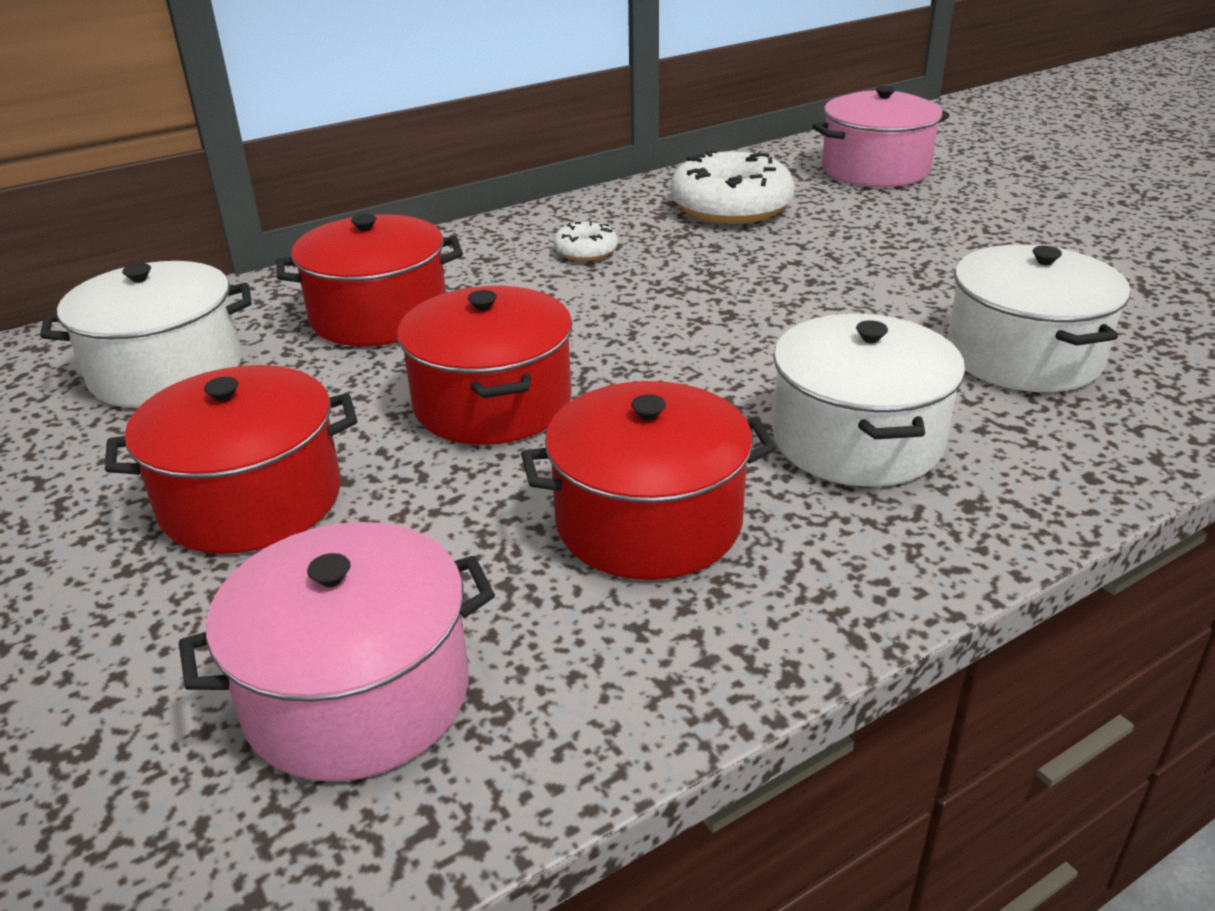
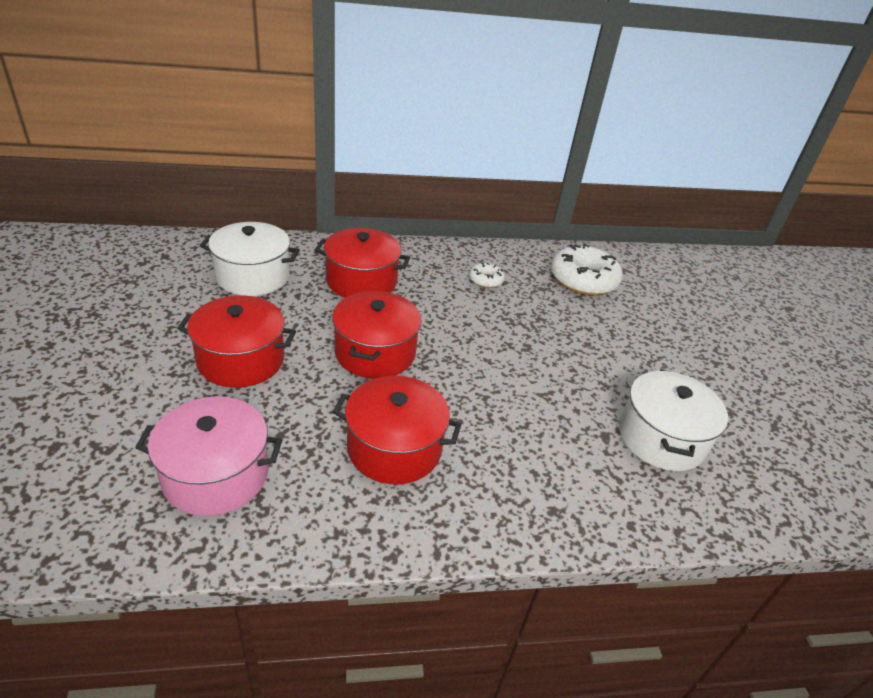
camera: 20 degrees right, 5 degrees up
(857, 440) = (528, 449): white pot -> none
(875, 169) = (686, 284): pink pot -> none

